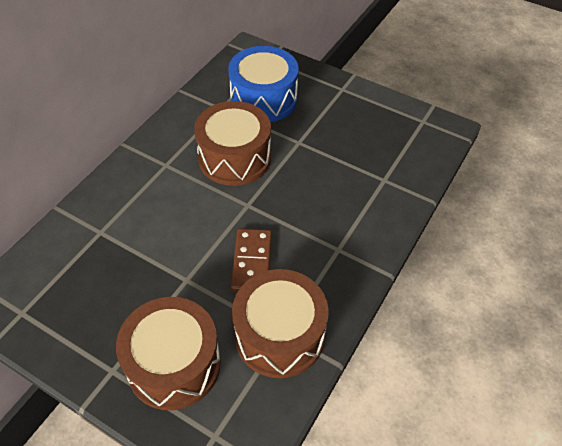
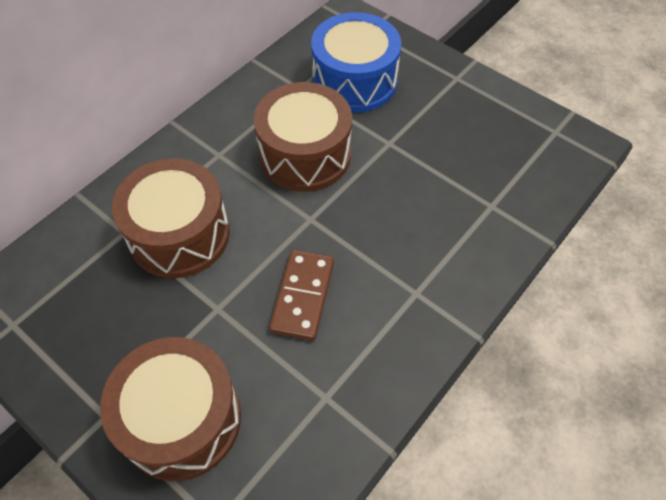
camera: 10 degrees right, 5 degrees up
(279, 335) = (320, 400): brown drum -> brown drum (179, 234)

